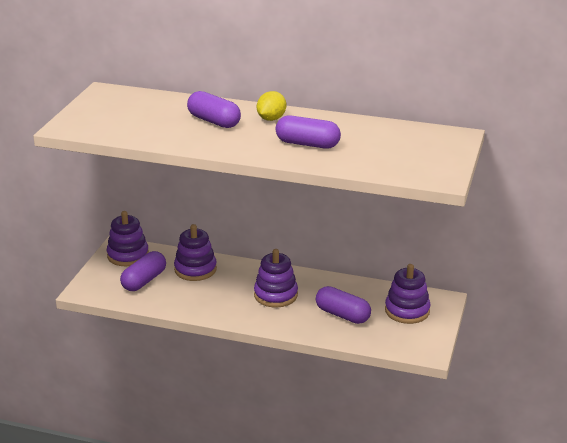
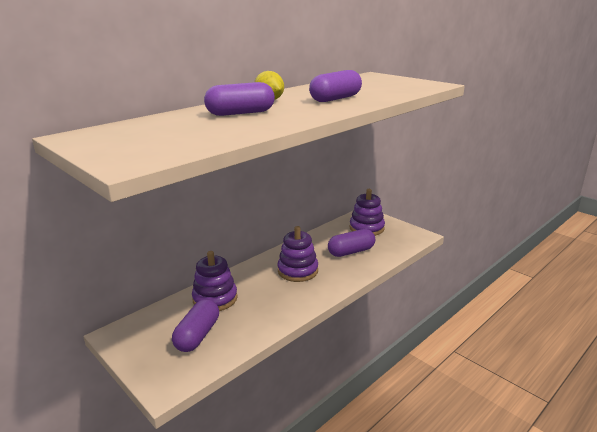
camera: 60 degrees left, 5 degrees down
(128, 255) = (139, 333): purple stacking toy -> none
(144, 281) = (197, 335): purple capsule -> purple capsule turned 45 degrees clockwise

